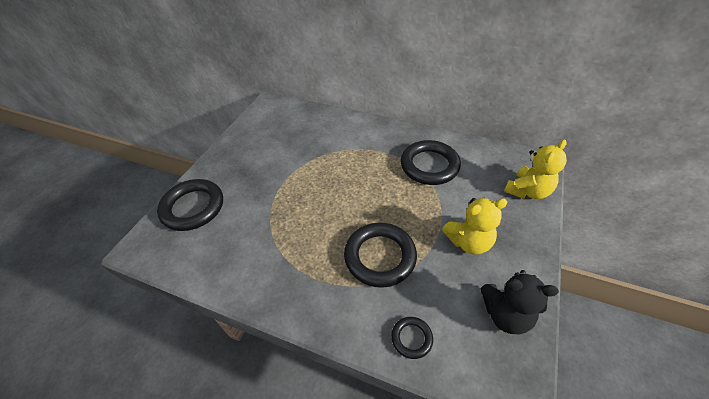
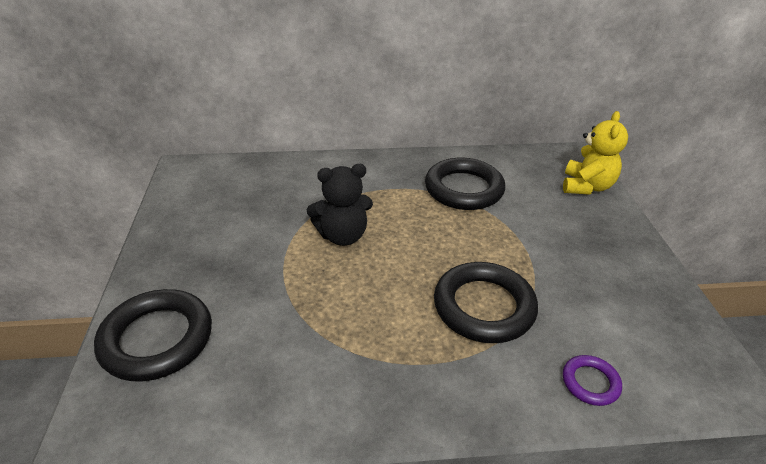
camera: 30 degrees left, 10 degrees down
(411, 338) = (590, 382): black ring -> purple ring
(469, 242) = (569, 256): yellow teddy bear -> none
(505, 314) = (662, 315): black teddy bear -> black teddy bear (342, 236)

